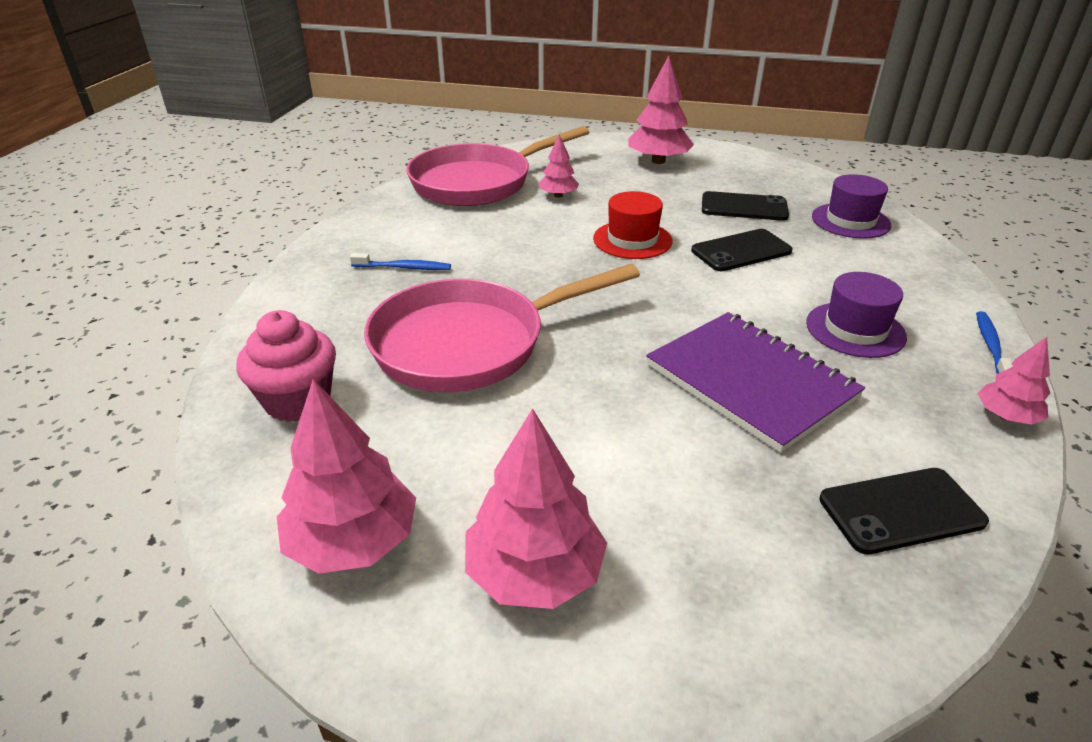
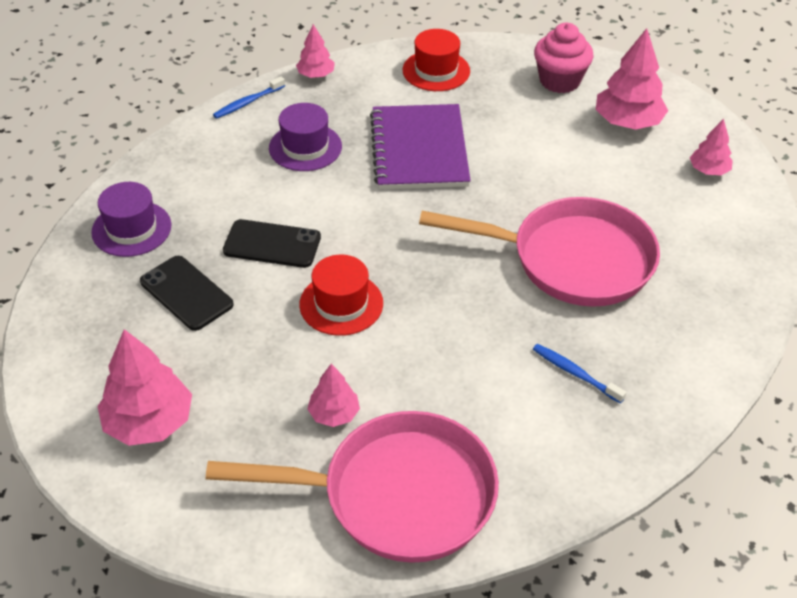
camera: 145 degrees left, 10 degrees up
(298, 401) = (716, 268): pink cupcake -> pink cupcake (559, 81)
(353, 541) = (708, 170): pink tree -> pink tree, size x0.57
(901, 511) = (436, 71): black phone -> red hat

